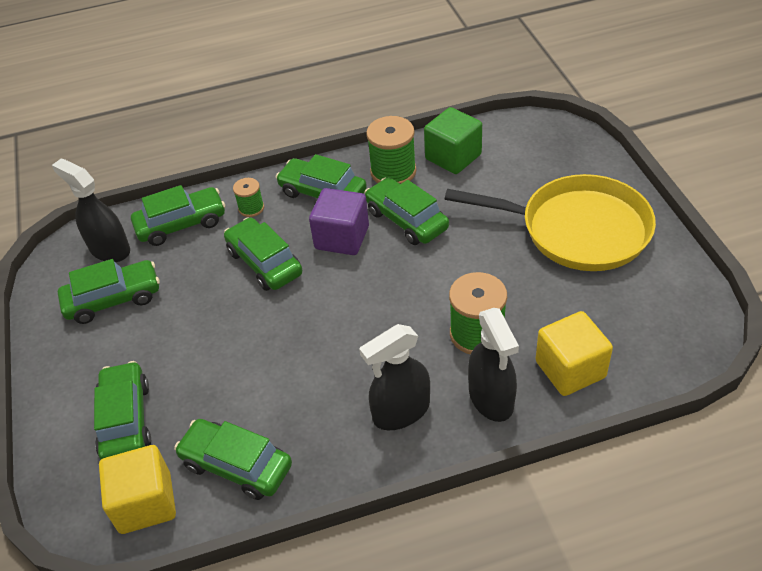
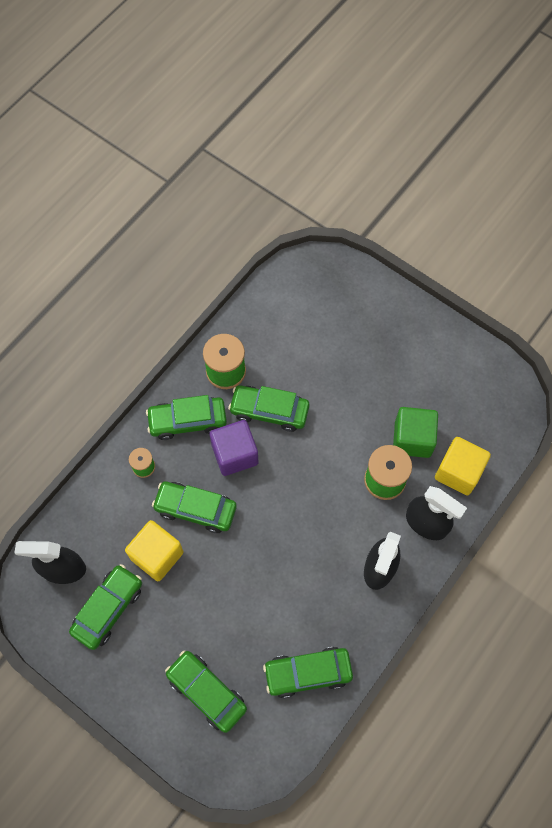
camera: 40 degrees left, 20 degrees up
(145, 503) = (272, 736): yellow cube -> yellow cube (157, 555)
(181, 224) = (100, 513): green car -> none
(453, 157) = (260, 332): green cube -> green cube (412, 439)
(578, 230) = (392, 353): yellow pan -> none

